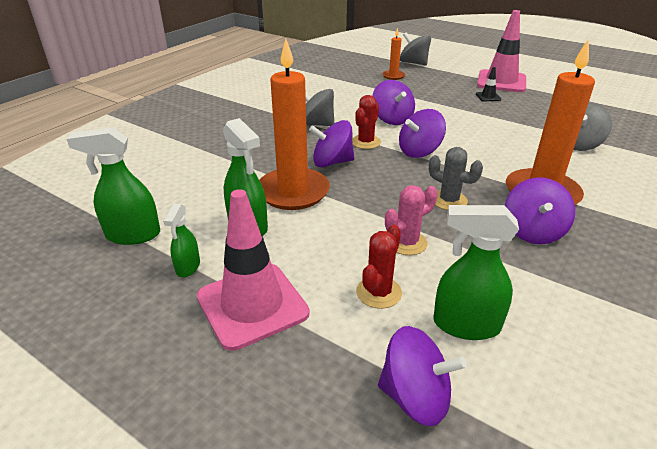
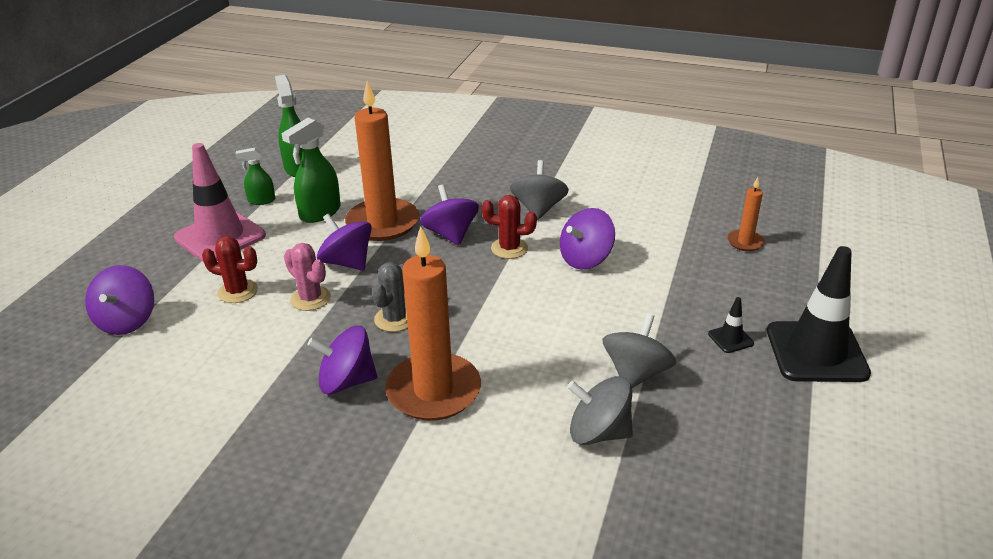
camera: 75 degrees right, 0 degrees up
(413, 63) = (823, 254): grey spinning top -> grey spinning top (636, 373)
(419, 151) = (503, 289): purple spinning top -> purple spinning top (347, 262)
(465, 325) = (199, 340): green spray bottle -> none
(501, 82) = (816, 352): pink traffic cone -> black traffic cone

